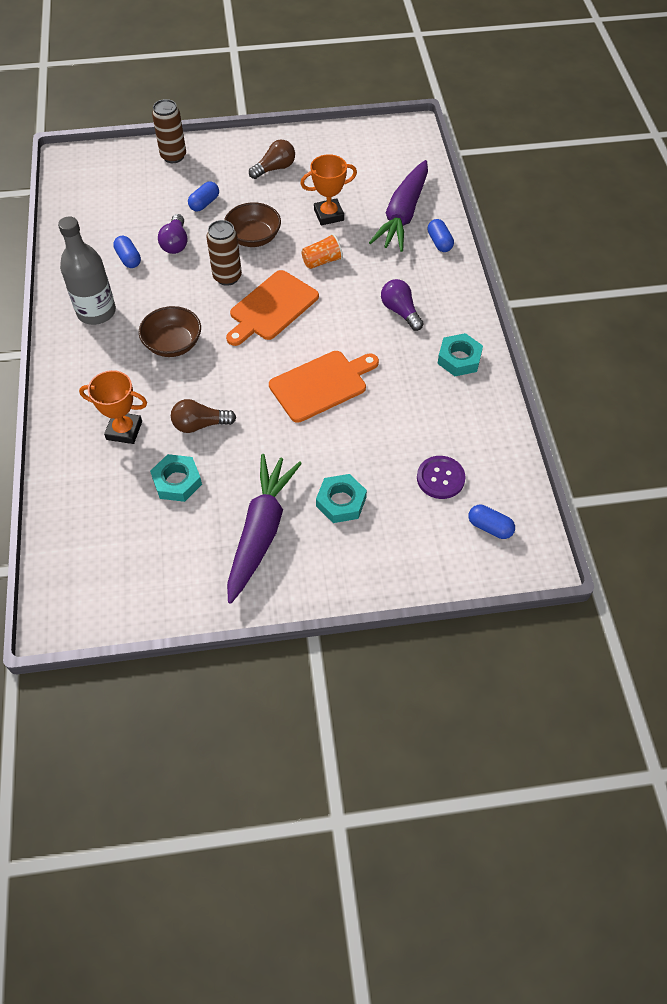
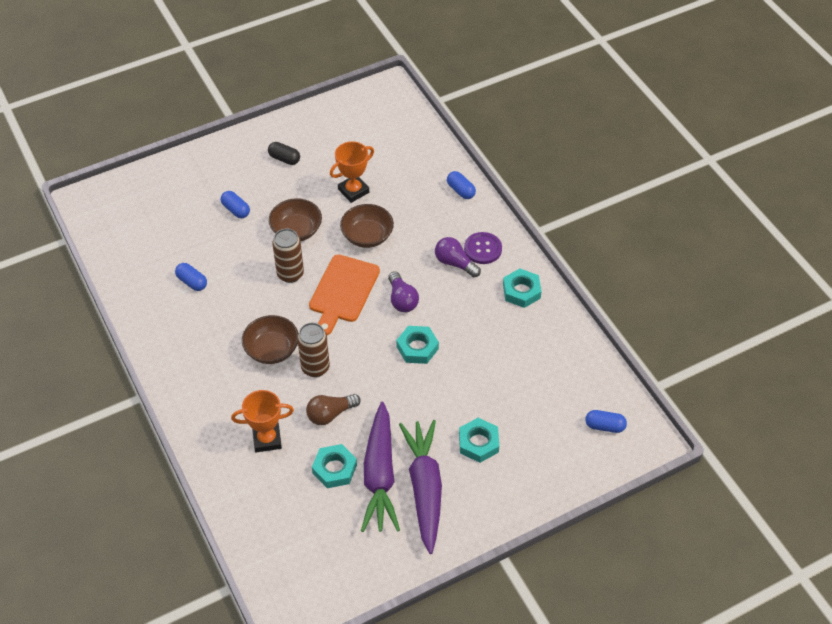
camera: 20 degrees left, 5 degrees down
(96, 312) = (188, 340): grey bottle -> none
(173, 156) = (184, 171): brown can -> brown can (315, 367)
(175, 243) = (228, 255): purple light bulb -> purple light bulb (402, 299)
(204, 203) = (236, 210): blue capsule -> blue capsule turned 60 degrees counterclockwise
(275, 168) = (284, 159): brown light bulb -> black capsule
(321, 384) = (417, 348): orange cutting board -> turquoise nut
(322, 261) = (367, 236): orange cup -> brown bowl
(403, 215) = (418, 173): purple carrot -> purple carrot (380, 475)
(440, 478) = (549, 398): purple button -> purple button (483, 249)

